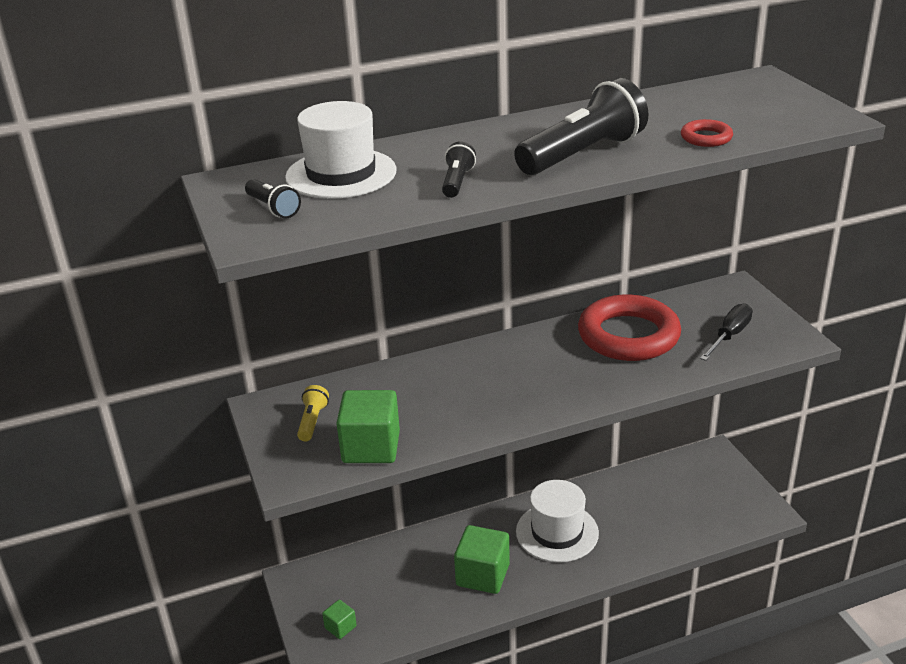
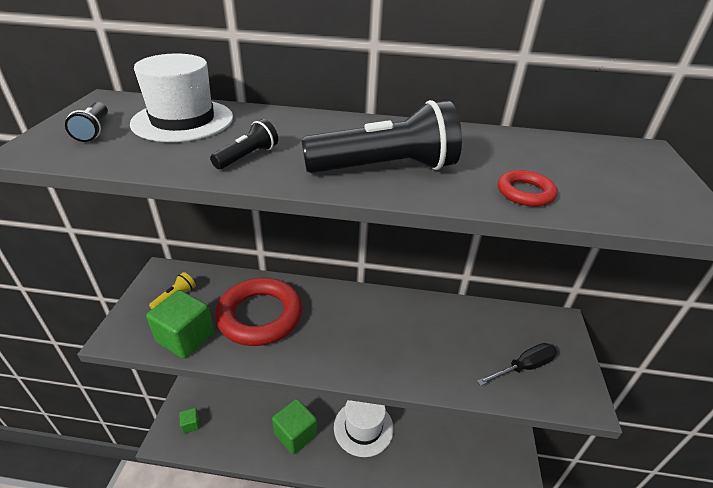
camera: 25 degrees right, 5 degrees up
(628, 335) = (440, 328): red ring -> red ring (260, 315)

